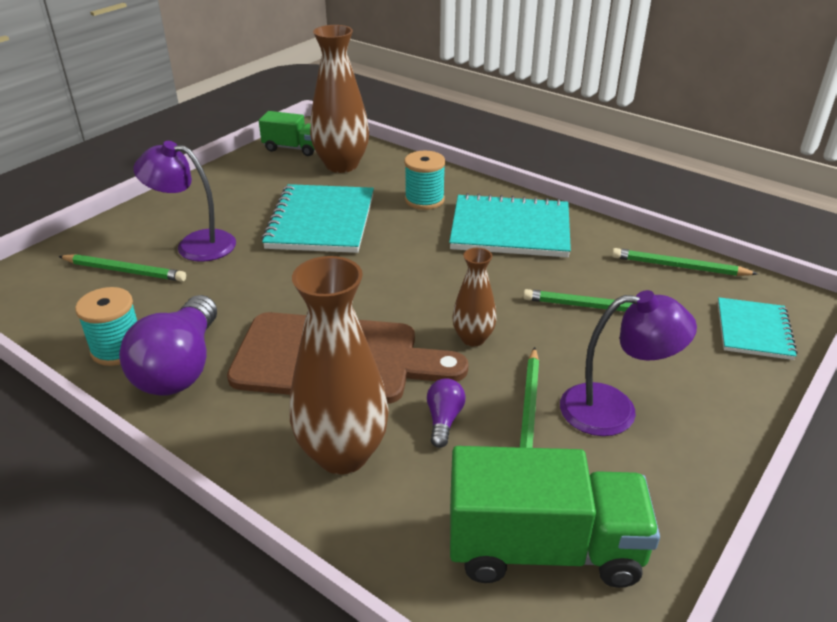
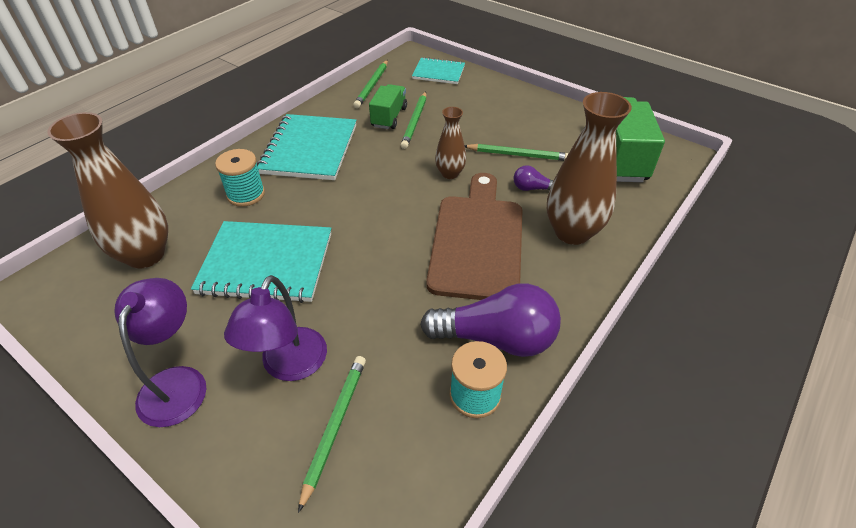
camera: 90 degrees left, 10 degrees up
(293, 148) = (76, 302): green truck -> green truck (389, 117)
(614, 410) = (512, 125): purple lamp -> purple lamp (177, 382)

